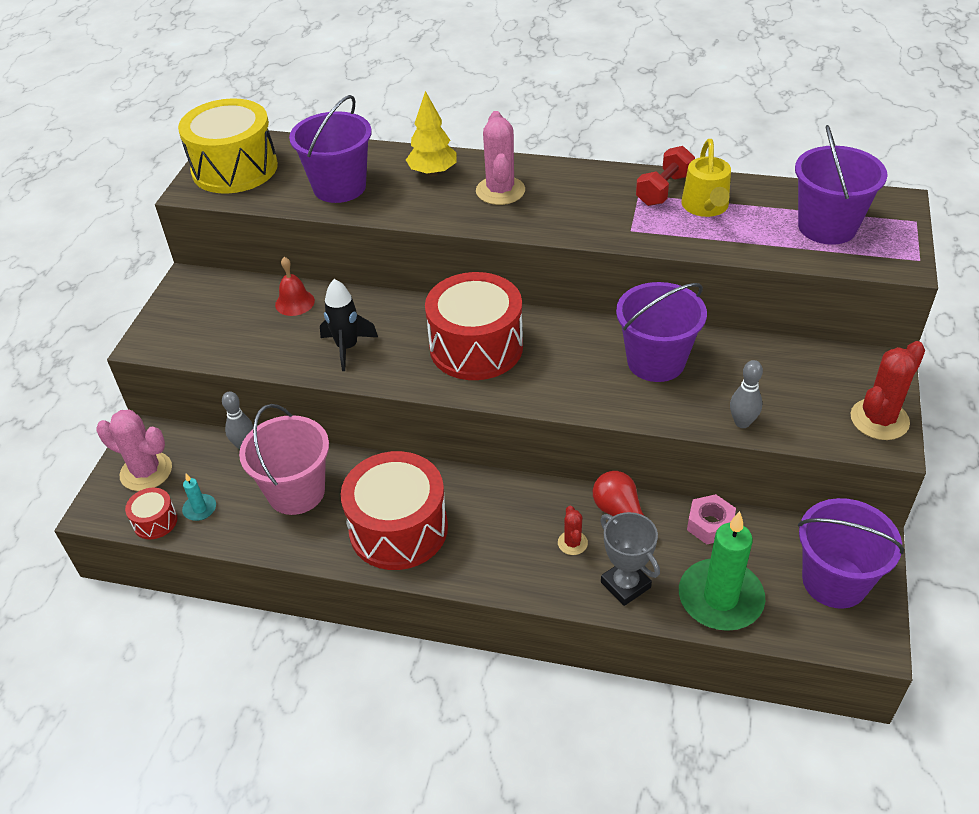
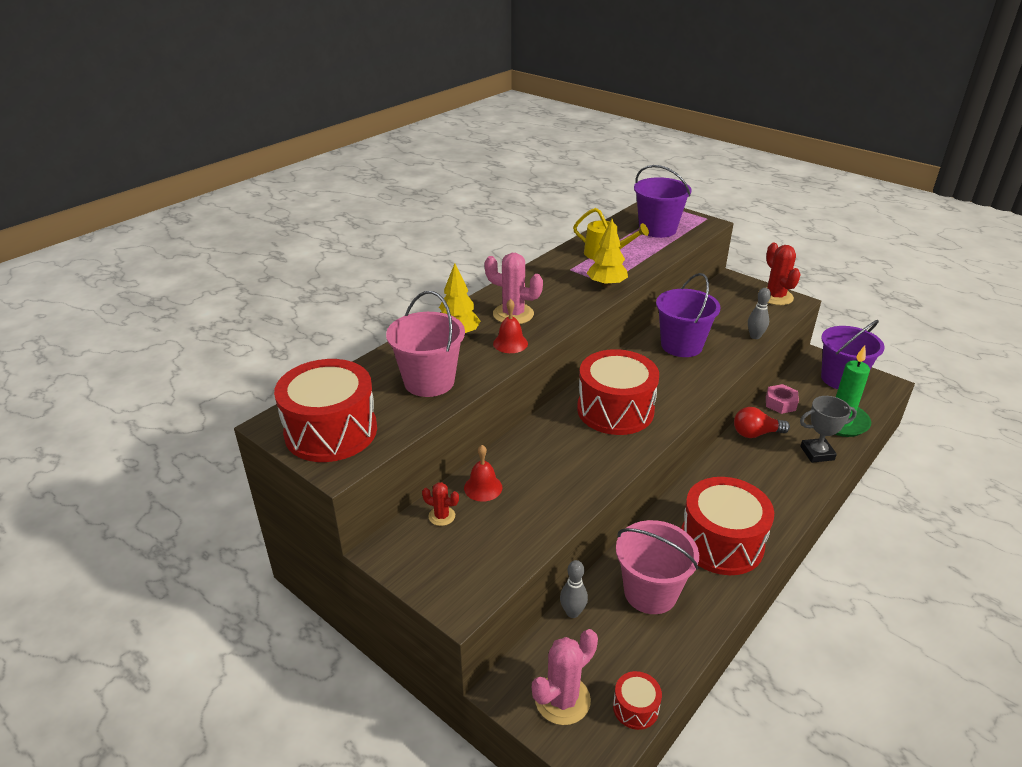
camera: 65 degrees left, 10 degrees down
(200, 509) = (636, 667): turquoise candle -> none
(235, 168) = (331, 431): yellow drum -> red drum
(339, 187) = (429, 381): purple bucket -> pink bucket
(347, 348) = (568, 473): black rocket -> none
(441, 208) = (510, 343): none -> red bell
(572, 543) = (772, 462): red cactus -> red cactus (442, 516)
(626, 231) = (606, 285): none -> yellow tree
(664, 190) = (573, 260): red dumbbell -> none

